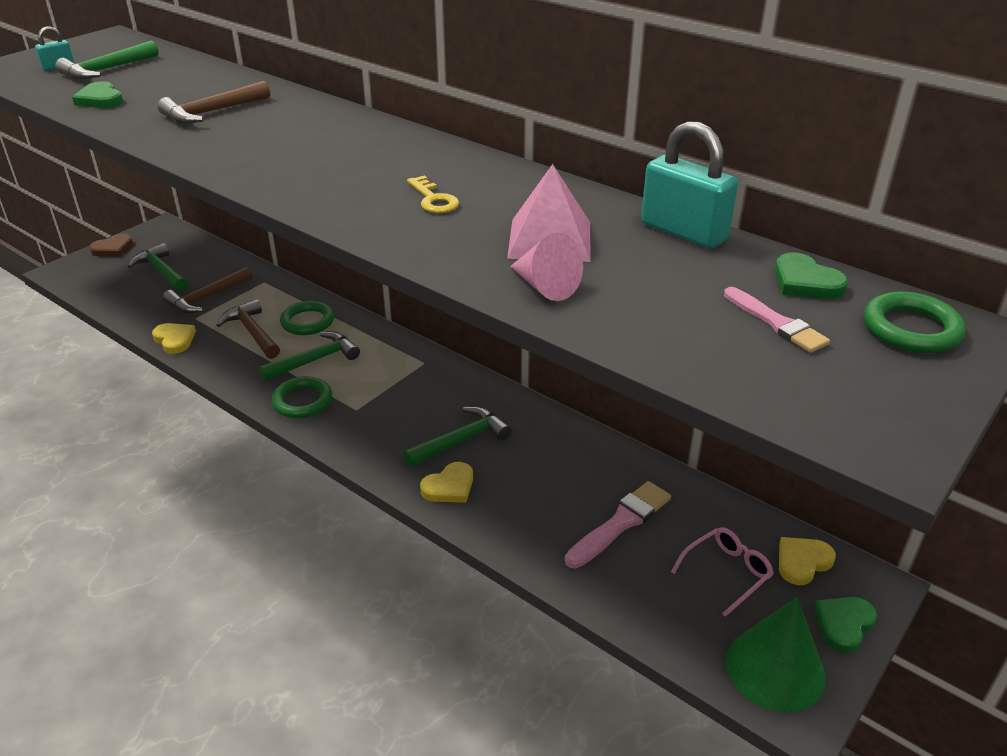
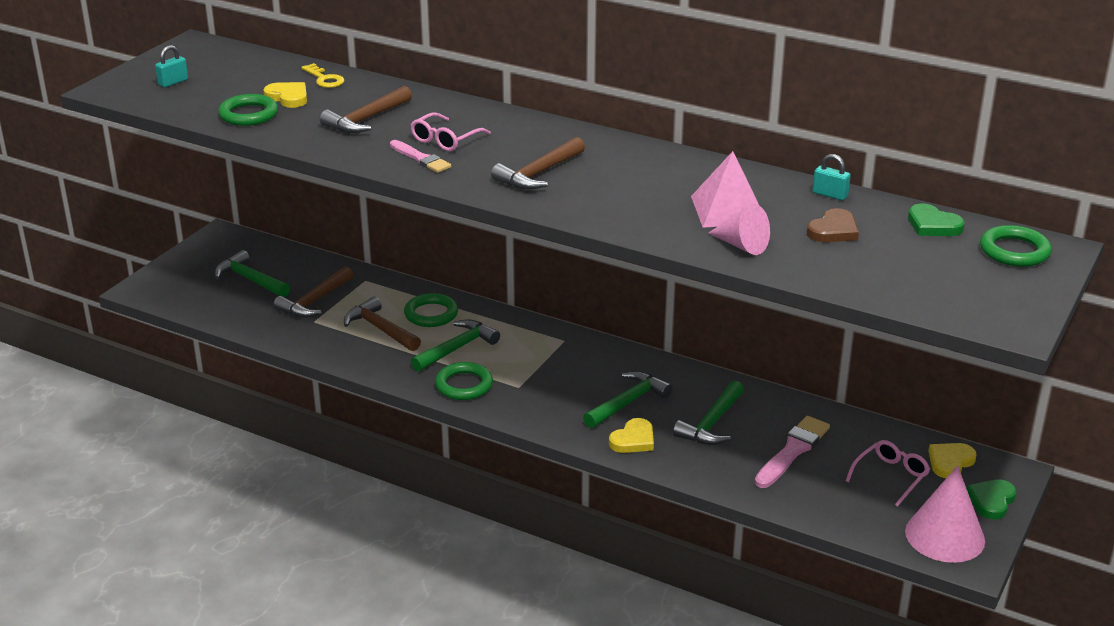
camera: 10 degrees left, 5 degrees down
(100, 99) = (248, 114): green heart -> green ring
(107, 70) = (226, 82): green hammer -> green hammer (712, 423)
(113, 249) = (182, 261): brown heart -> brown heart (833, 230)
(174, 340) = (305, 343): yellow heart -> yellow heart (288, 97)
(277, 137) = (446, 140): none -> pink glasses
(352, 180) = (539, 173): none -> brown hammer
(433, 199) = (617, 185): yellow key -> yellow key (324, 79)
(683, 232) = (830, 195): turquoise padlock -> turquoise padlock, size x0.49
(775, 668) = (944, 536): green cone -> pink cone
(776, 323) = (920, 256): pink brush -> pink brush (421, 159)

